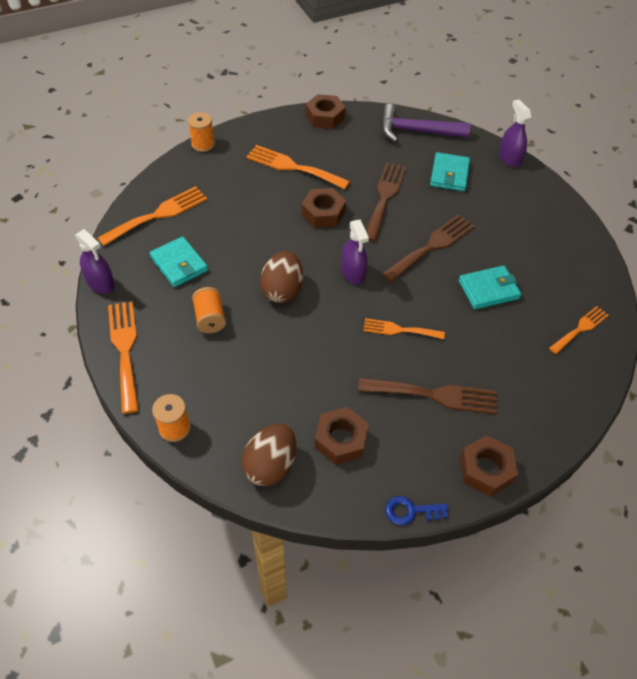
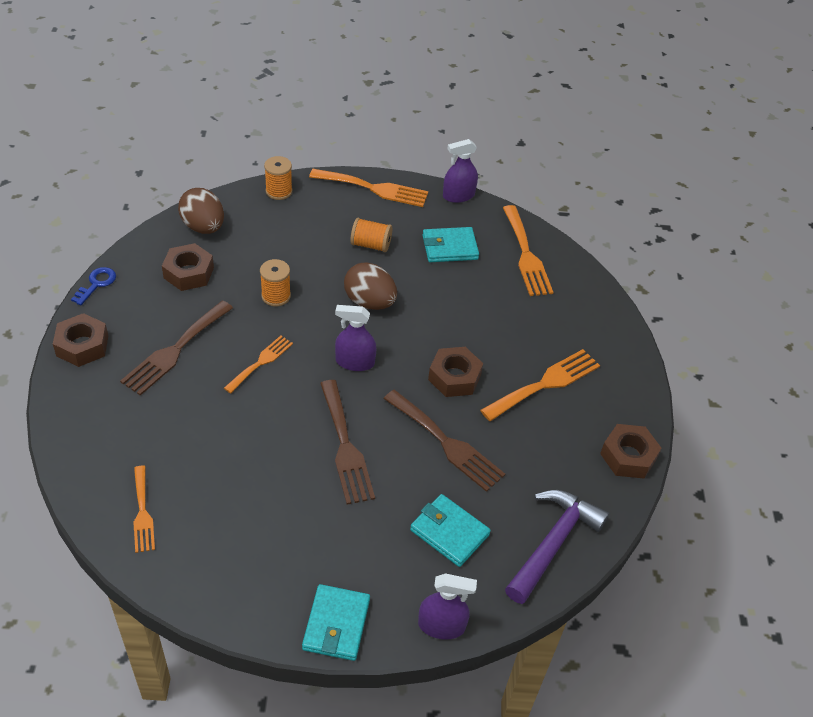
camera: 115 degrees right, 5 degrees down
(203, 144) = (624, 323): orange spool -> orange spool (276, 296)
(488, 290) = (252, 462): turquoise wallet -> turquoise wallet (336, 624)

